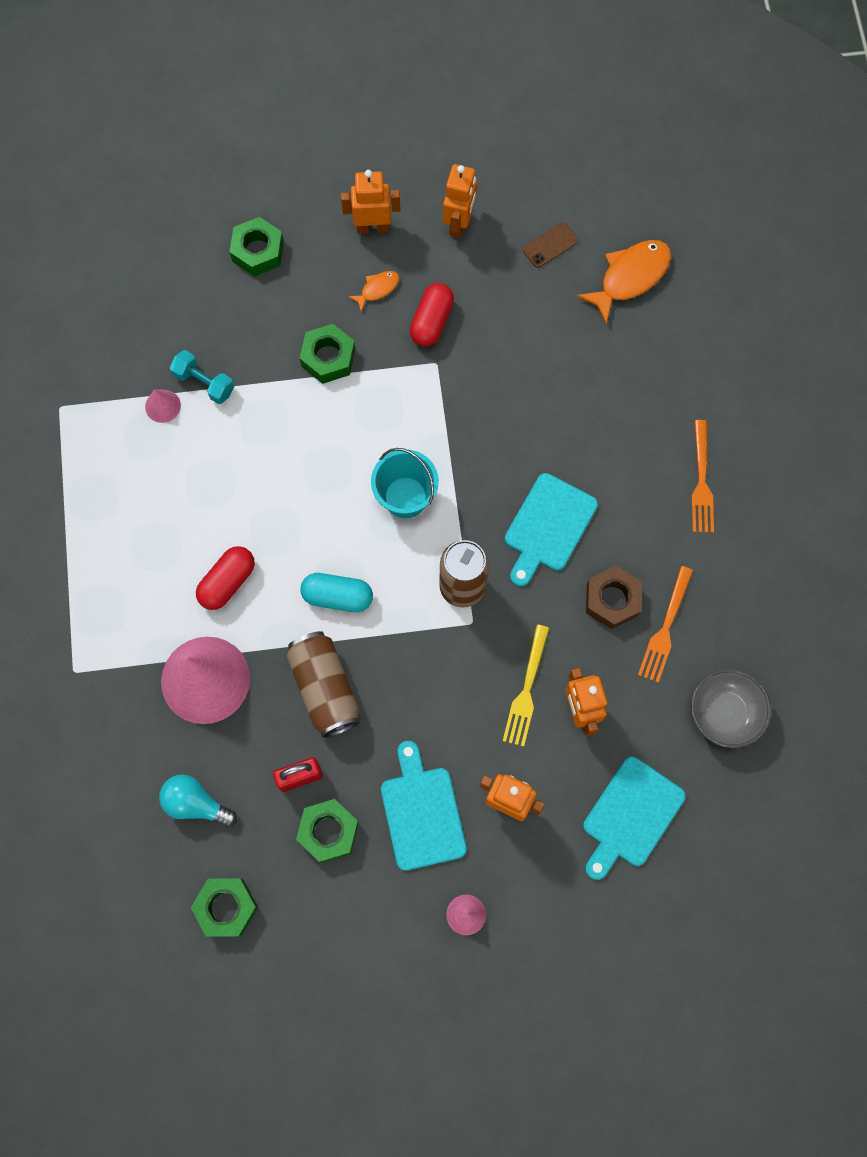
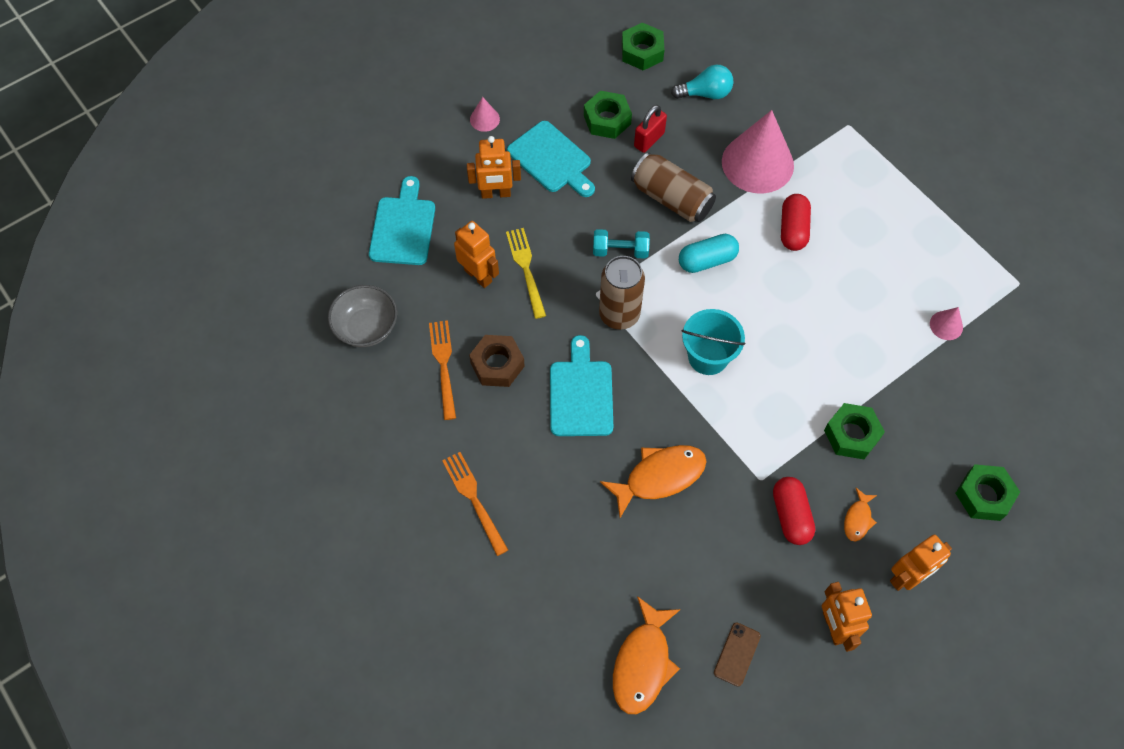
camera: 150 degrees right, 10 degrees down
(204, 383) = (931, 360): turquoise dumbbell -> turquoise dumbbell (620, 250)
(523, 412) = (660, 477): none -> orange fish

